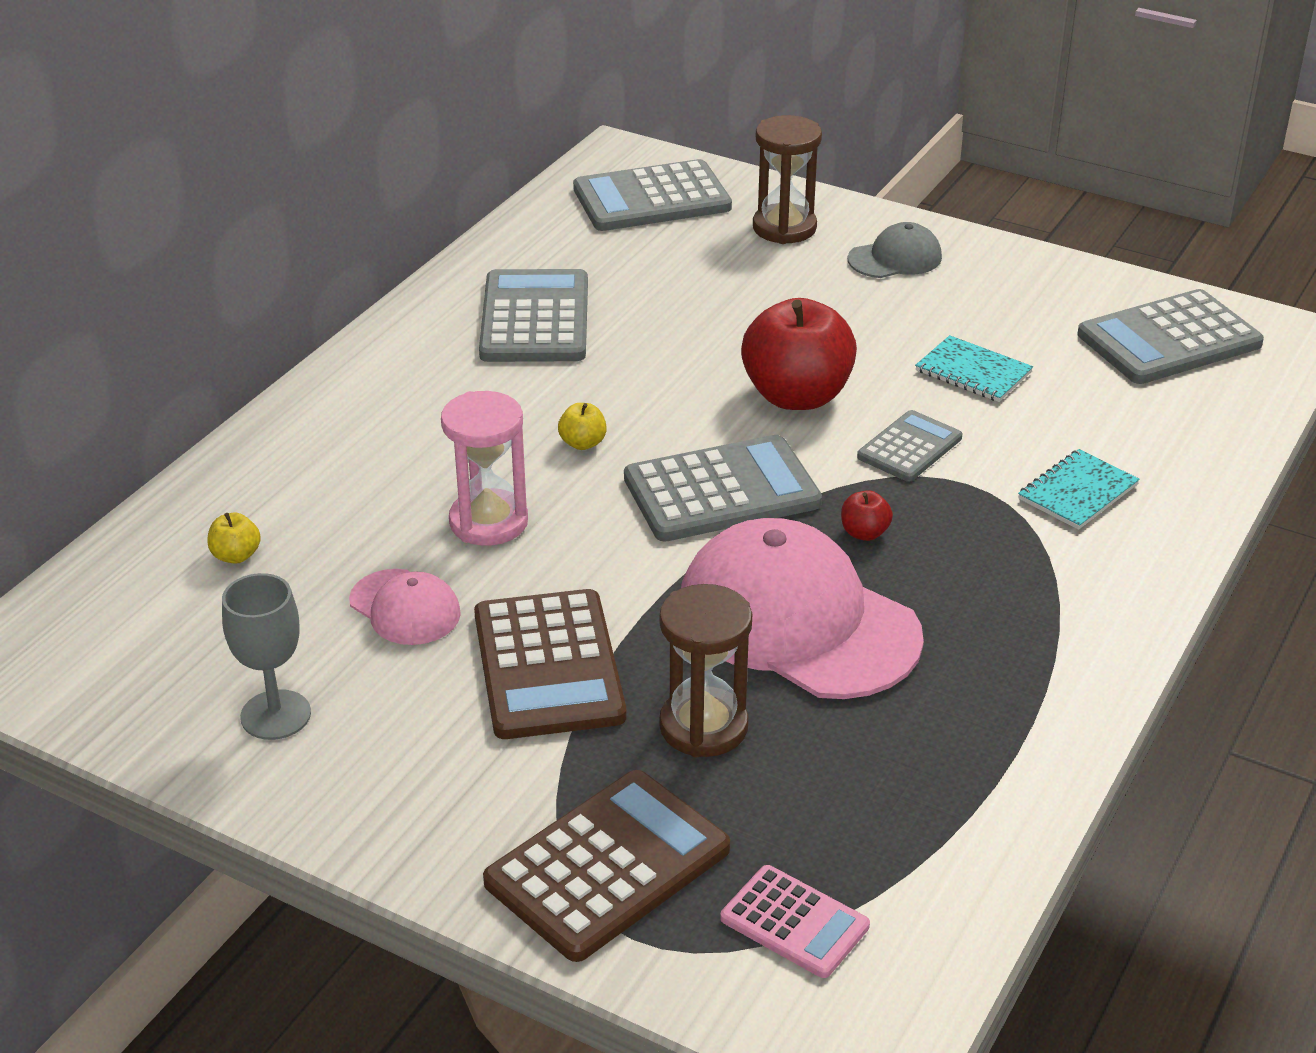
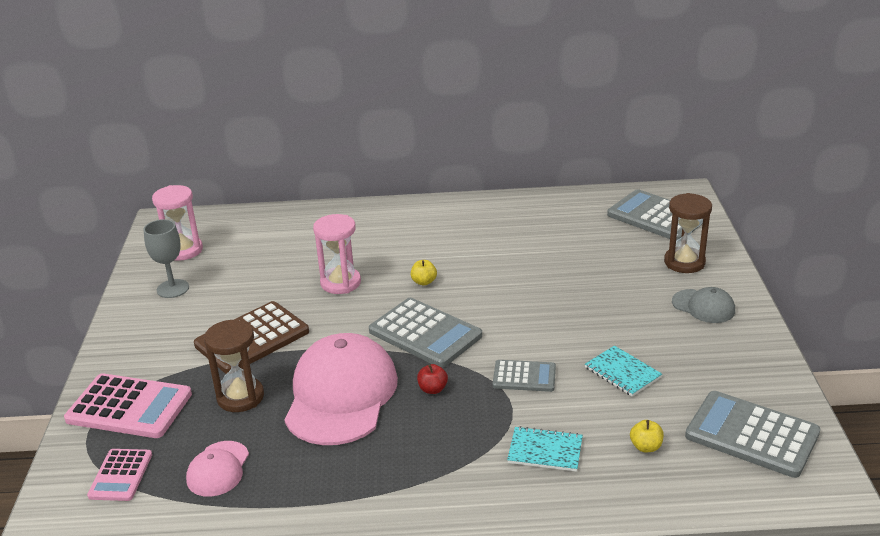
camera: 60 degrees right, 5 degrees down
(151, 665) = (183, 250): none -> pink hourglass
(236, 556) = (265, 237): yellow apple -> yellow apple (646, 447)
(405, 608) = (263, 288): pink cap -> pink cap (218, 469)
(535, 318) = (510, 230): grey calculator -> none
(608, 866) = (129, 407): brown calculator -> pink calculator
(797, 396) = (531, 325): red apple -> none
(973, 372) = (622, 372): turquoise notebook -> turquoise notebook turned 45 degrees counterclockwise

